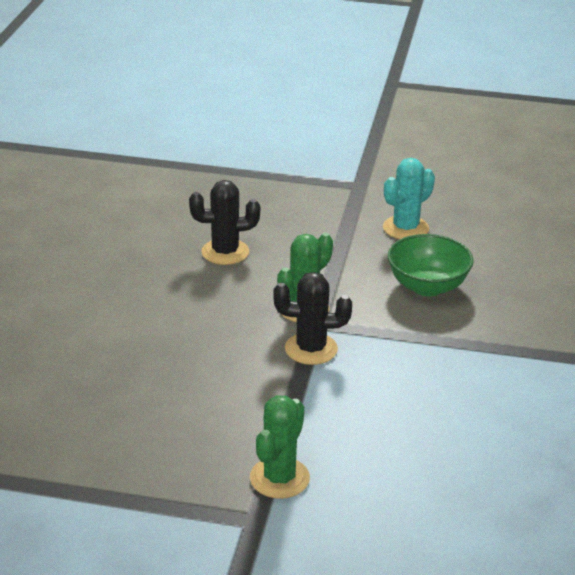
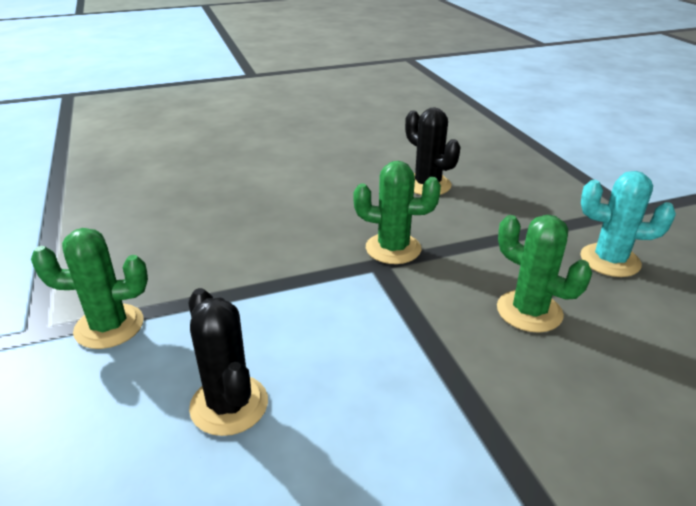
camera: 60 degrees right, 0 degrees up
(311, 349) = (333, 274): black cactus -> black cactus (229, 405)
(427, 286) = (529, 311): green bowl -> green cactus

